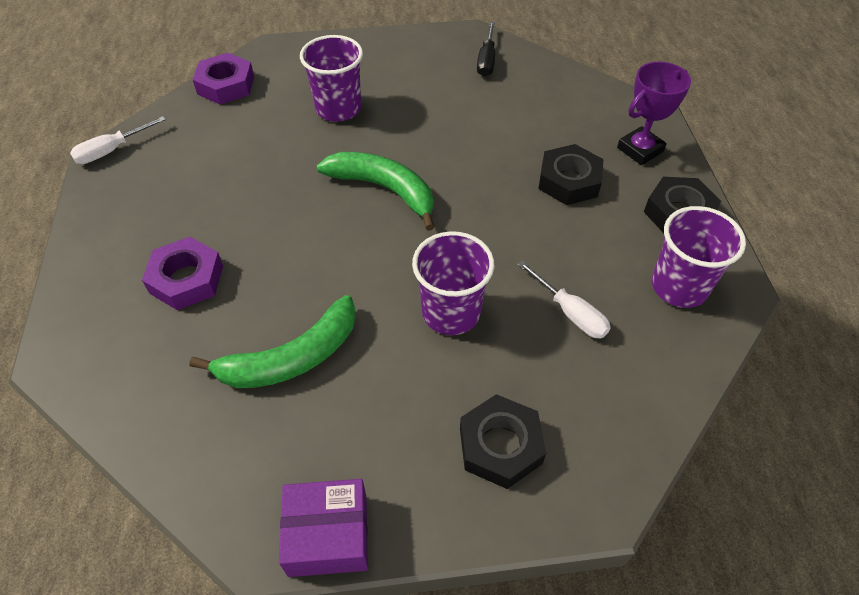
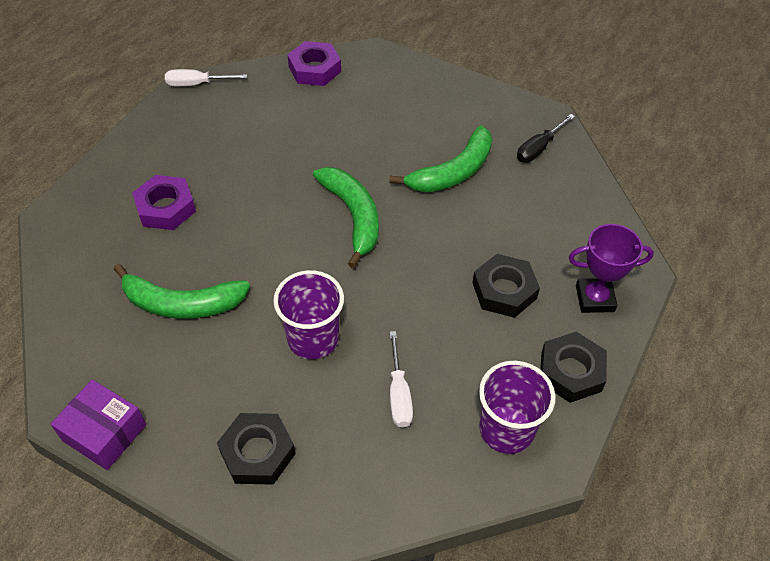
camera: 35 degrees right, 0 degrees up
(338, 108) = (379, 131): purple cup -> none
(436, 111) = (453, 172): none -> green banana

